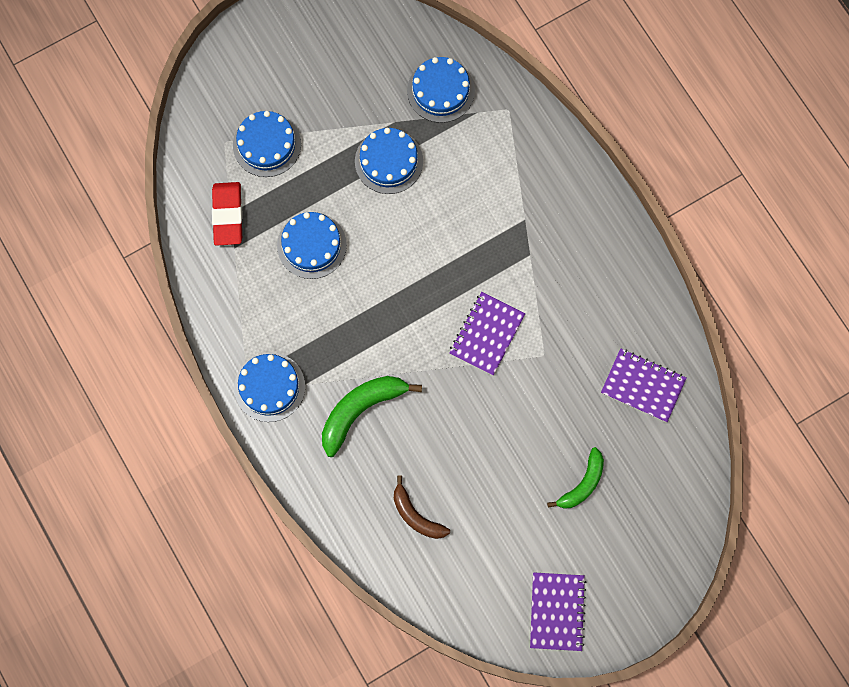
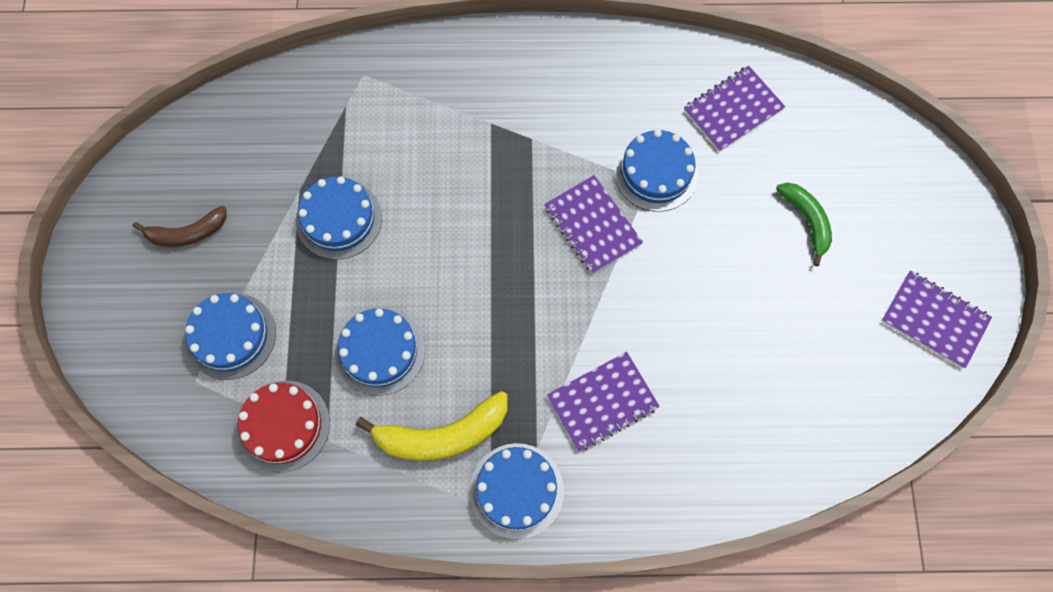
camera: 60 degrees left, 5 degrees down
(227, 215) = (283, 426): red eraser -> red cake
(278, 318) = (442, 435): none -> yellow banana
(361, 410) = (602, 402): green banana -> purple notebook
(416, 515) = (755, 408): brown banana -> brown banana (187, 233)
(440, 90) = (297, 127): blue cake -> blue cake (656, 172)

